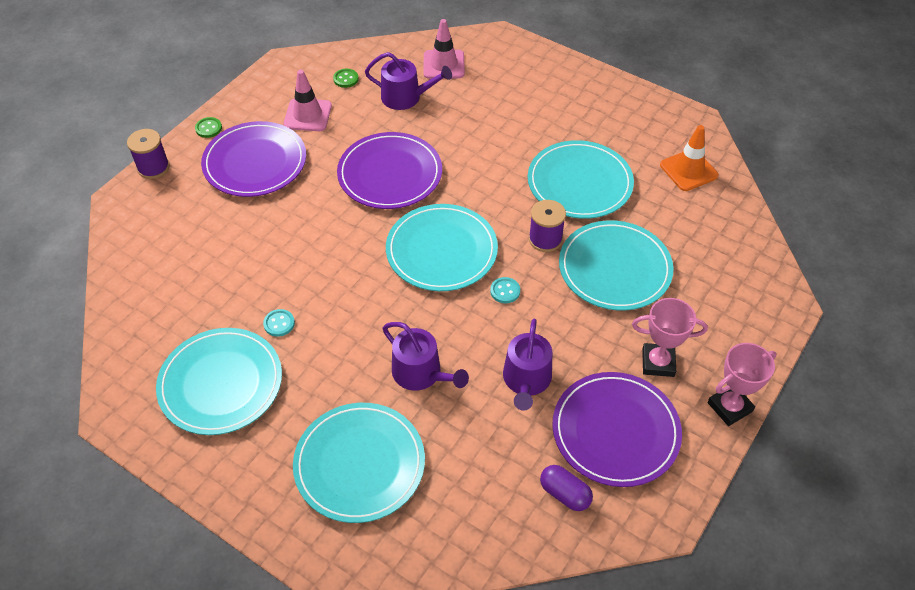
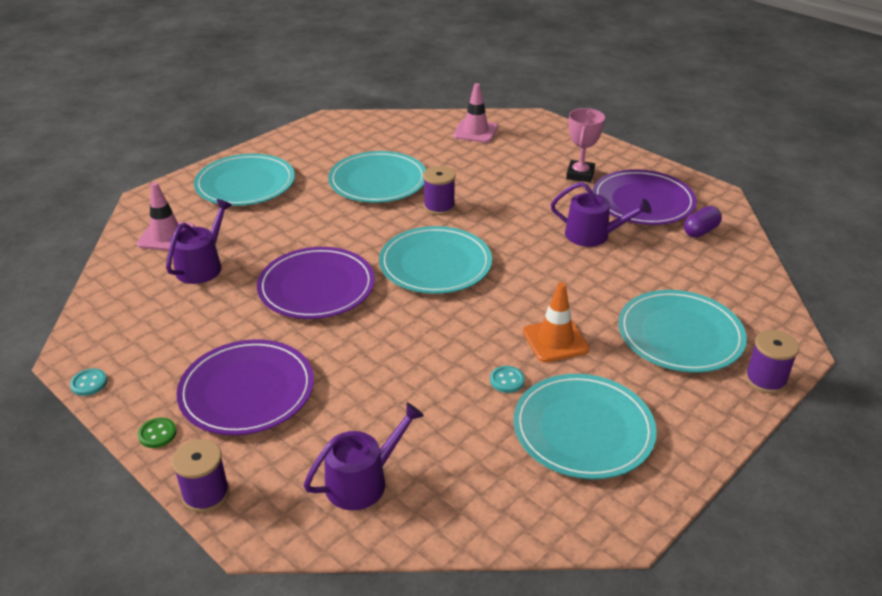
camera: 80 degrees left, 15 degrees down
(297, 541) = (765, 379): none -> purple spool
(307, 115) = (187, 341): pink traffic cone -> pink traffic cone (475, 131)
(346, 79) = (141, 307): green button -> none
(421, 374) = (581, 290): purple watering can -> purple watering can (363, 481)
(505, 291) = (494, 234): turquoise button -> turquoise button (89, 383)
(614, 268) = (481, 179): turquoise plate -> turquoise plate (245, 184)
(688, 170) = (385, 131): orange traffic cone -> orange traffic cone (555, 340)
(729, 407) = (622, 154): pink trophy -> none

